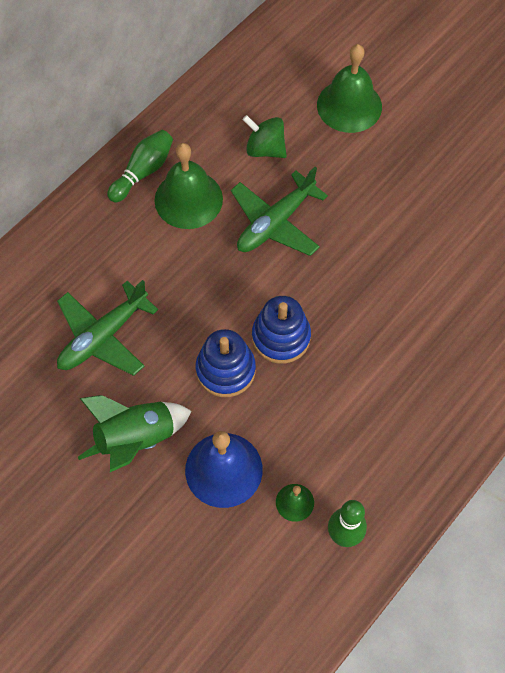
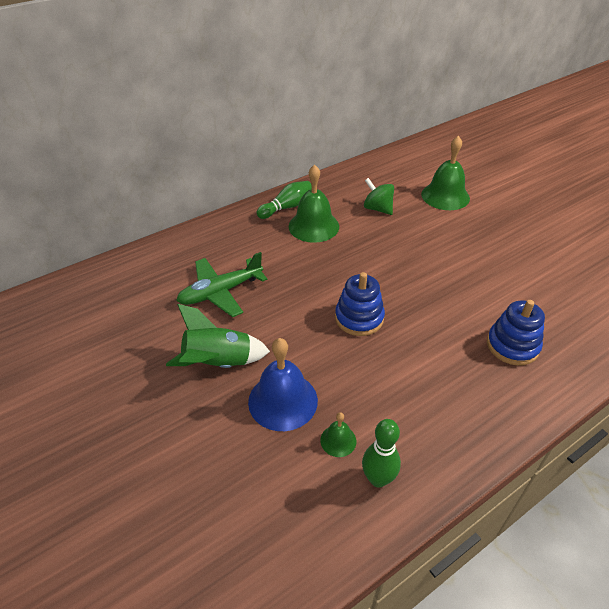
camera: 15 degrees right, 20 degrees down
(225, 370) = (307, 331): blue stacking toy -> blue stacking toy (512, 345)
(275, 223) = (374, 249): green plane -> none

